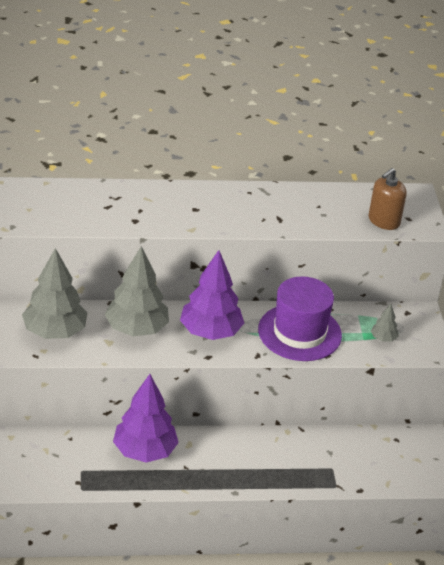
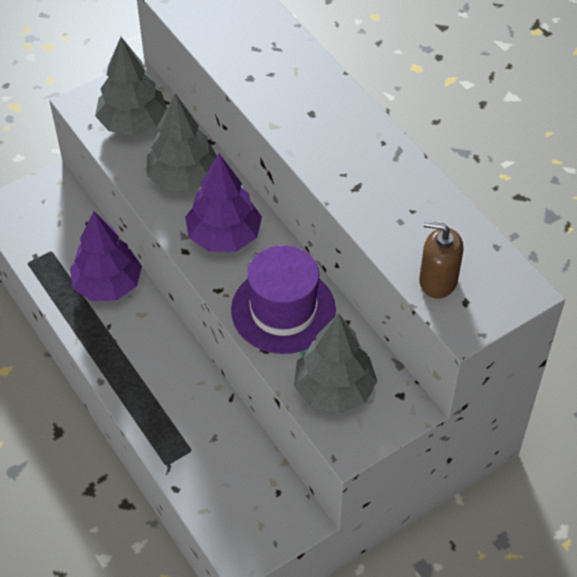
camera: 65 degrees right, 15 degrees up
(383, 338) = (334, 390): grey tree -> grey tree, size x2.24

